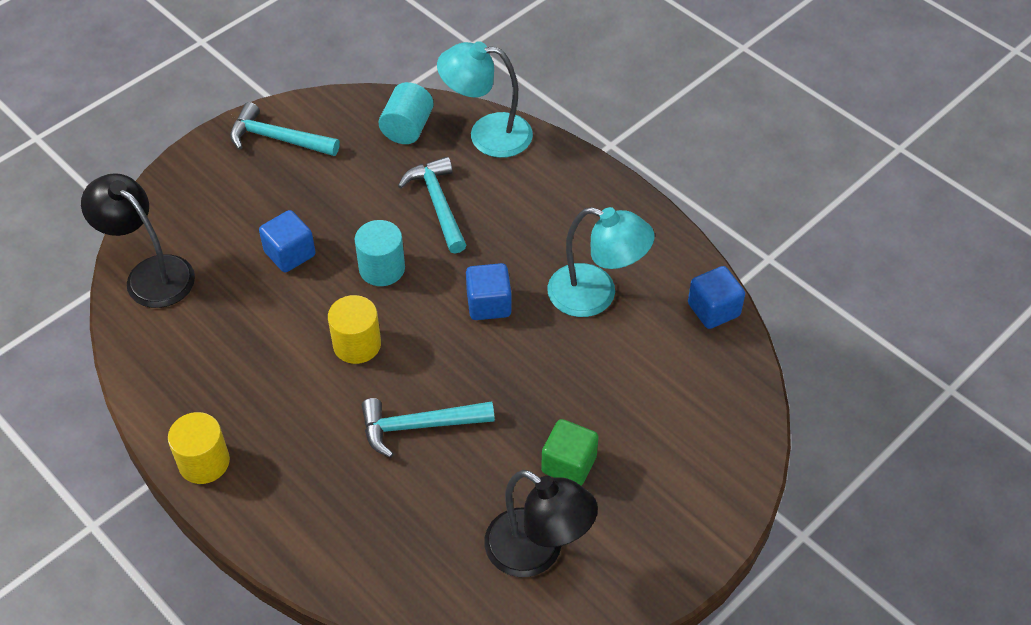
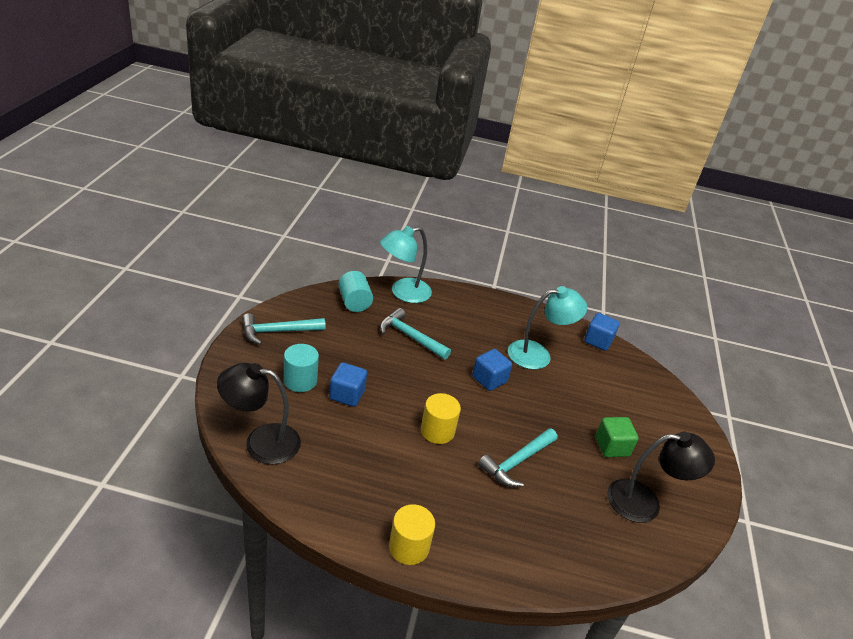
camera: 40 degrees left, 15 degrees down
(382, 268) = (411, 382): turquoise cylinder -> turquoise cylinder (300, 380)

